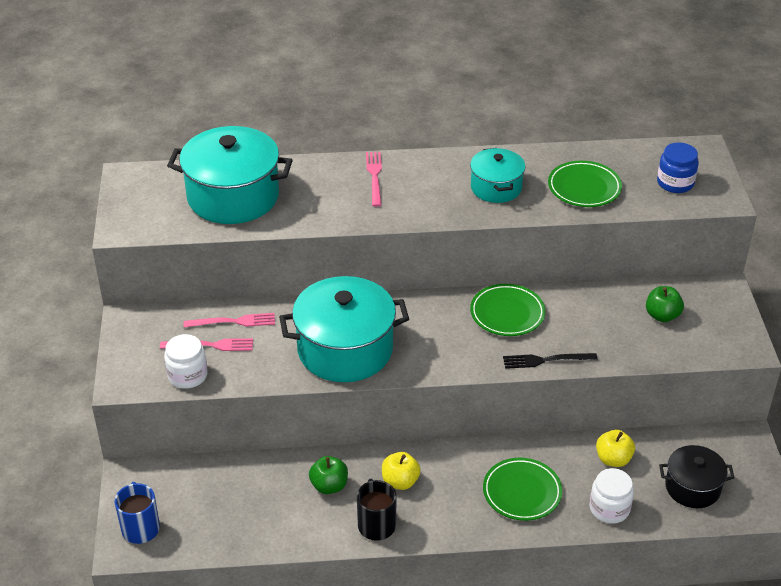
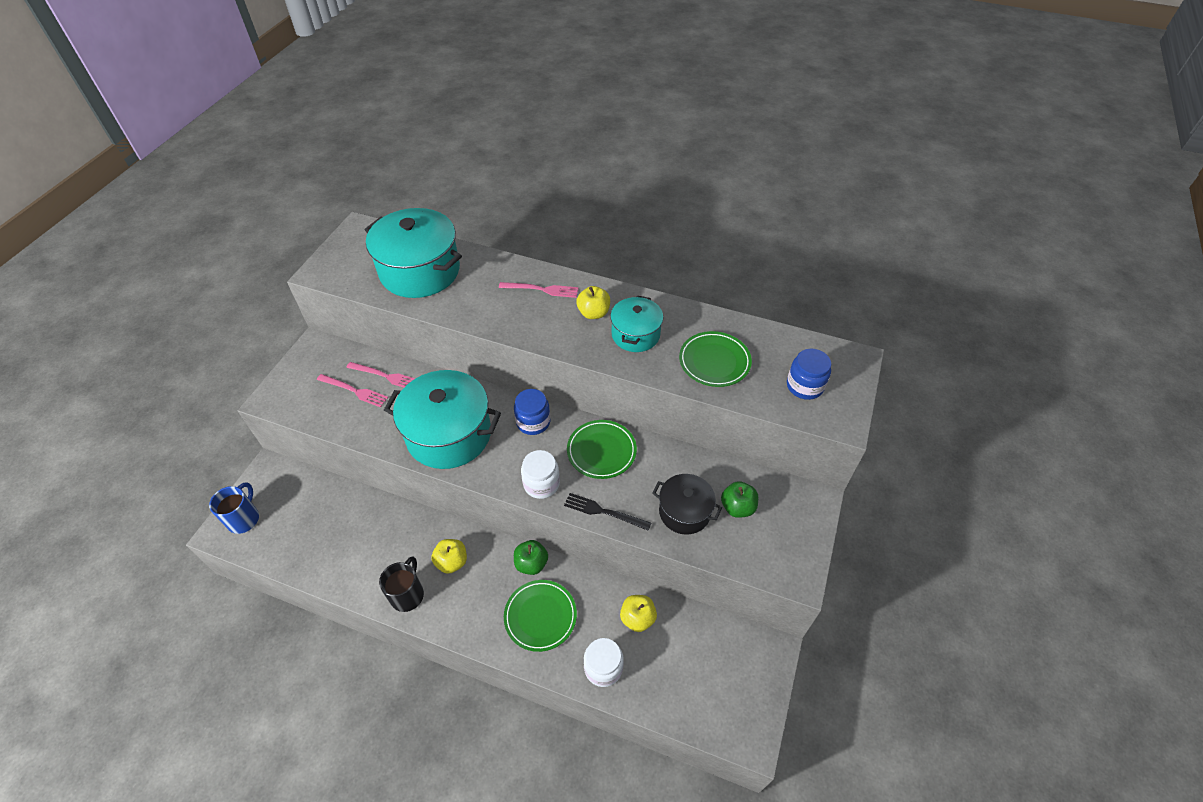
camera: 25 degrees right, 10 degrees up
(187, 375) = (319, 411): white jar -> white jar (541, 484)
(329, 486) = (397, 542): green apple -> green apple (531, 564)
(374, 176) = (542, 289): pink fork -> pink fork turned 75 degrees clockwise
(422, 311) = (533, 422): none -> blue jar
(442, 181) = (593, 313): none -> yellow apple
(692, 487) = (690, 680): black pot -> black pot (684, 512)

